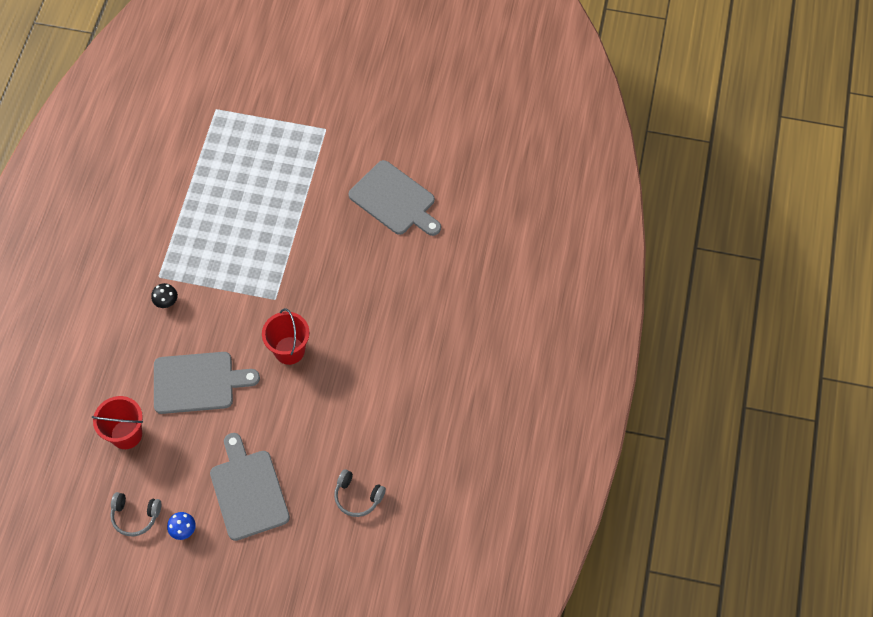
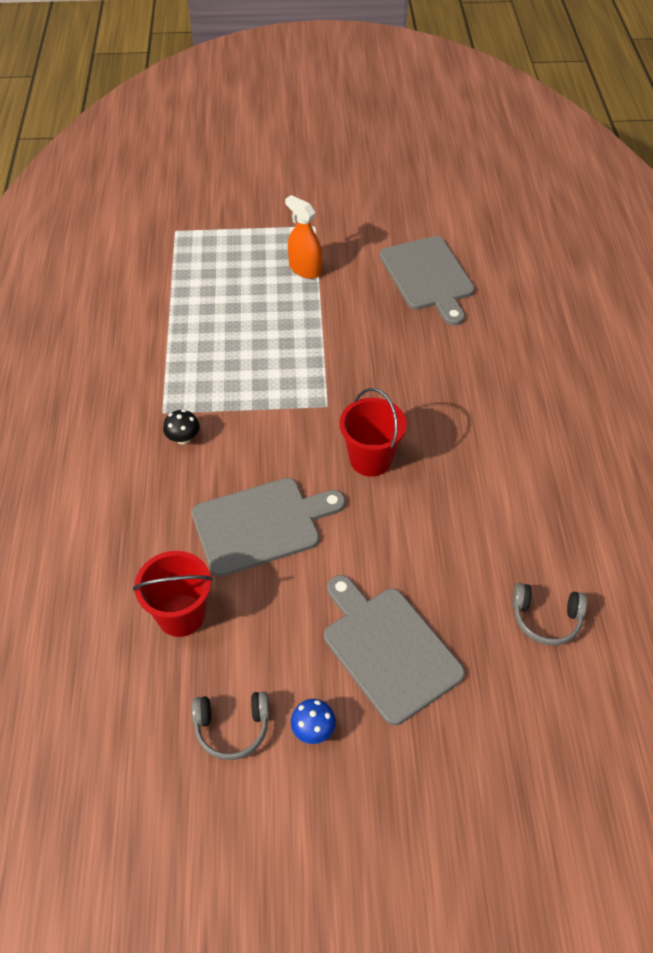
camera: 15 degrees left, 10 degrees down
(303, 171) = (305, 269): none -> orange spray bottle
(394, 200) = (428, 277): grey cutting board -> grey cutting board turned 45 degrees clockwise

